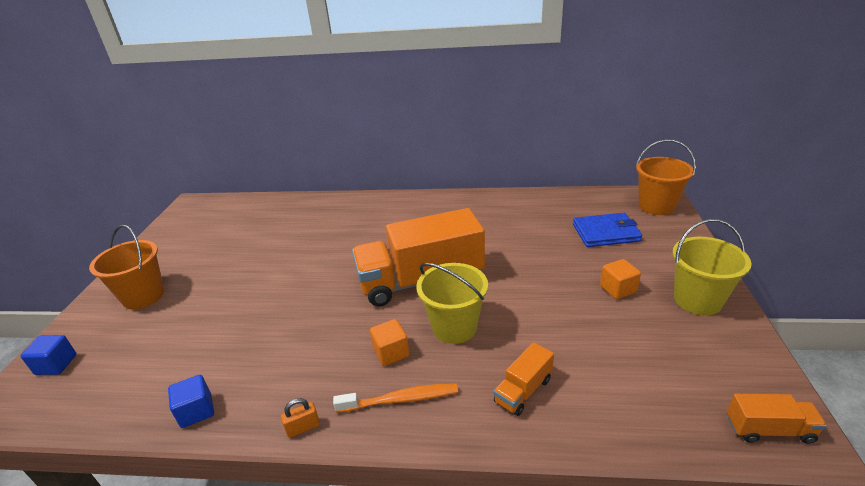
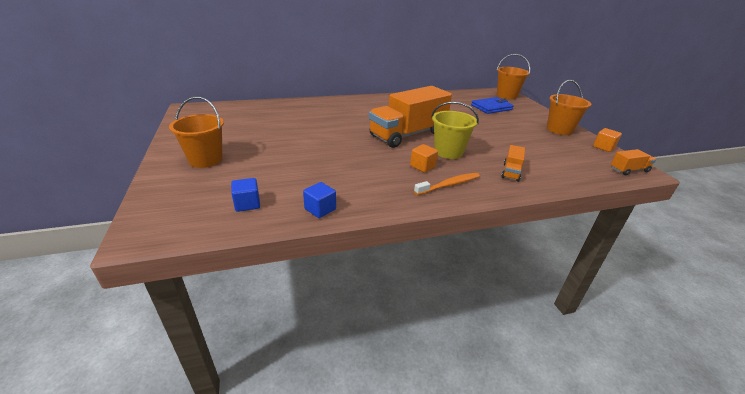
camera: 25 degrees left, 0 degrees up
(56, 364) = (169, 204): blue cube -> blue cube (247, 204)
(303, 427) = (403, 205): orange padlock -> none
(618, 289) = (519, 129): orange cube -> orange cube (603, 147)
(697, 300) = (559, 129): yellow bucket -> orange bucket

